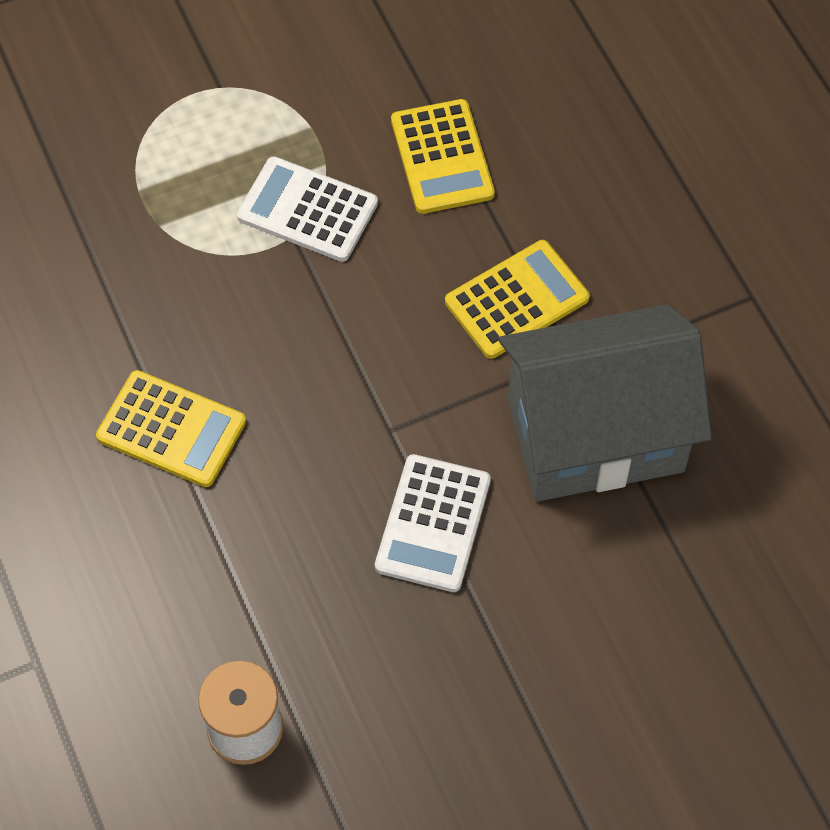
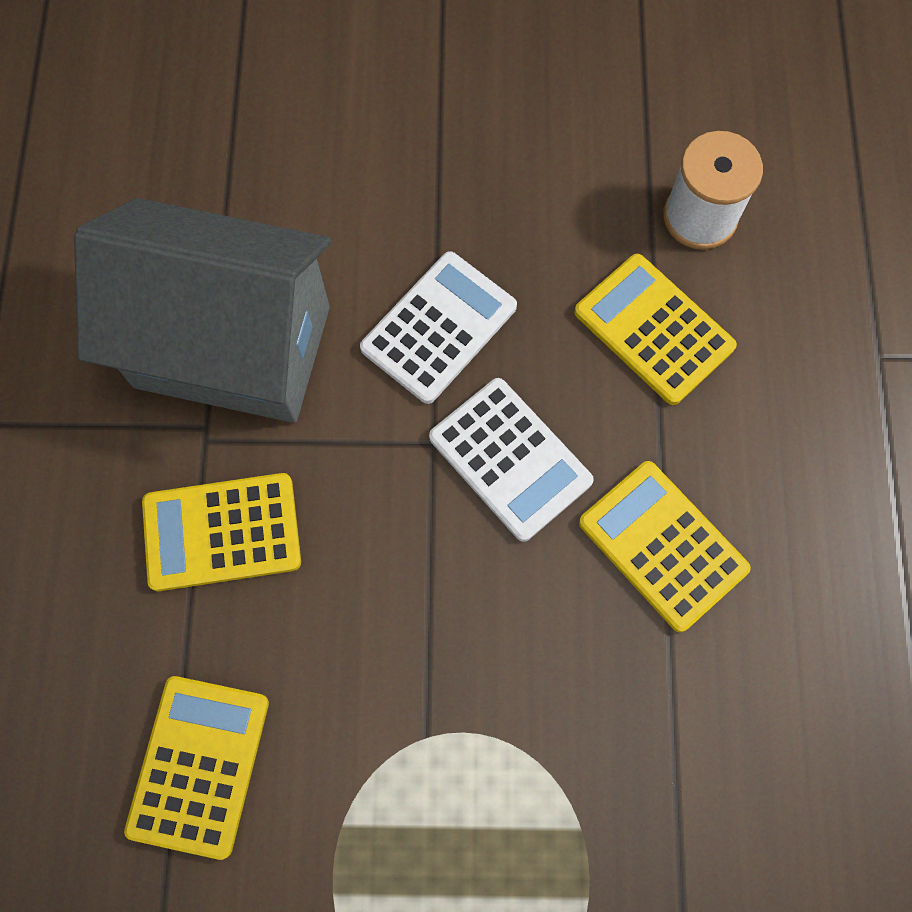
camera: 155 degrees left, 10 degrees up
(246, 601) = (653, 329): none -> yellow calculator
(307, 210) = (394, 765): white calculator -> white calculator (510, 459)

